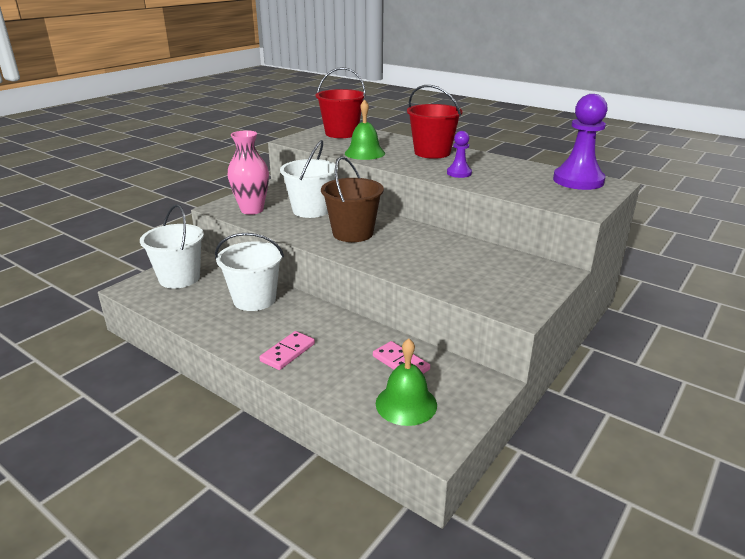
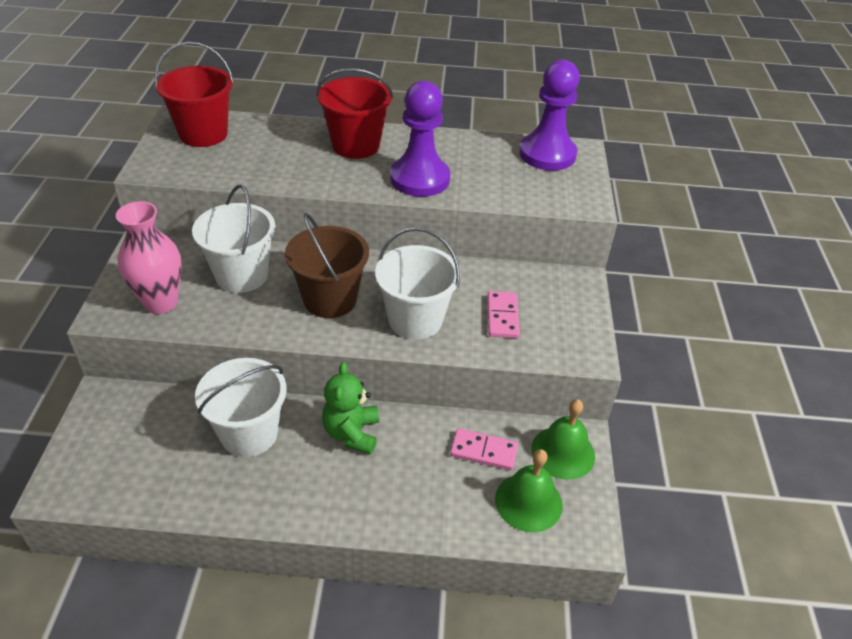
camera: 35 degrees left, 15 degrees up
(179, 278) = (114, 441): white bucket -> white bucket (415, 320)
(288, 352) = (359, 495): pink domino -> pink domino (502, 316)
(317, 321) = (352, 433): none -> green teddy bear
(364, 153) = (274, 170): green bell -> green bell (563, 452)
(459, 173) = (420, 179): purple pawn -> purple pawn, size x1.92

